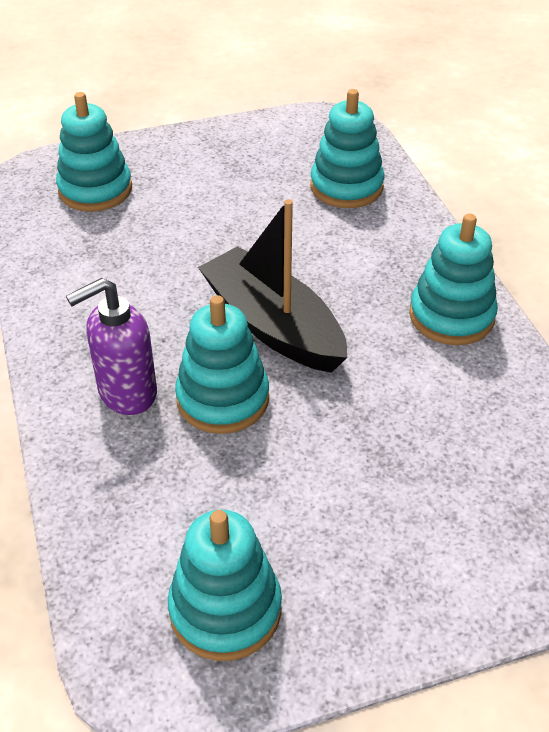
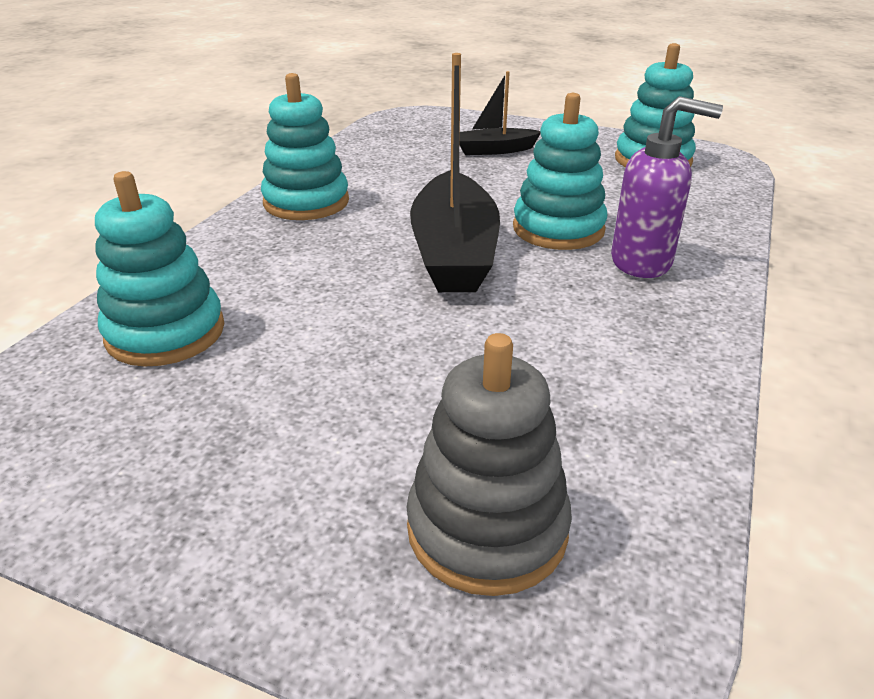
camera: 140 degrees left, 10 degrees down
(95, 190) = (487, 528): turquoise stacking toy -> grey stacking toy
(418, 512) = (494, 150): none -> black boat

